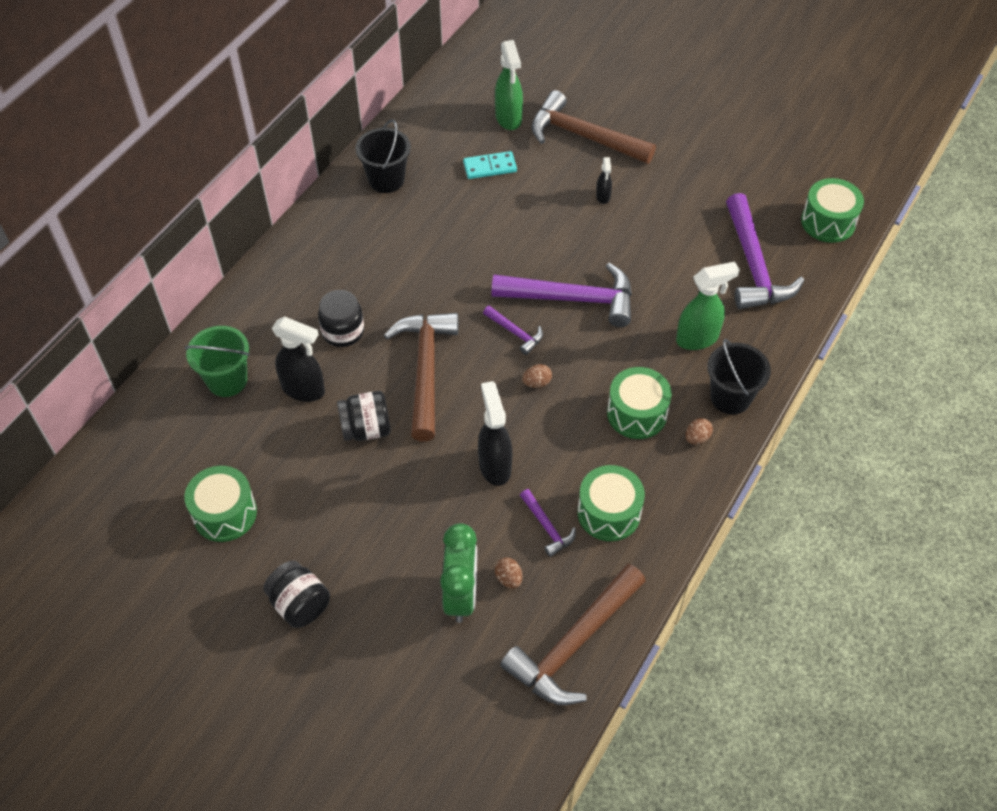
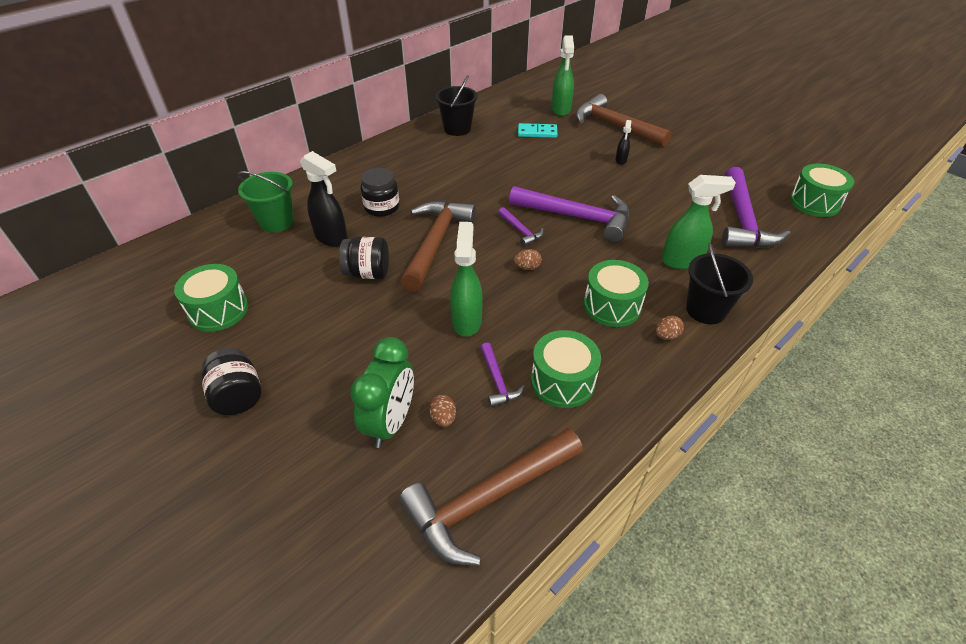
camera: 15 degrees right, 10 degrees down
(494, 465) = (467, 321): black spray bottle -> green spray bottle

